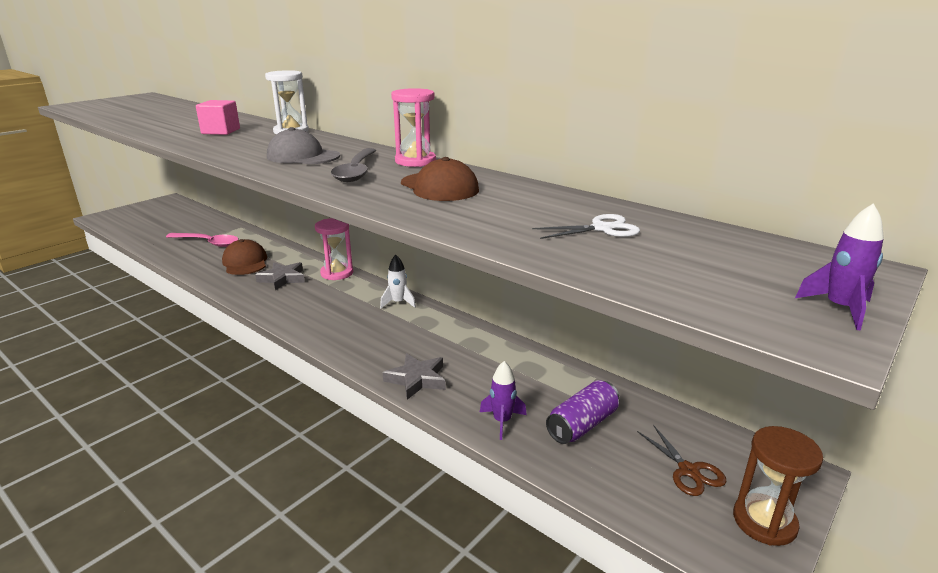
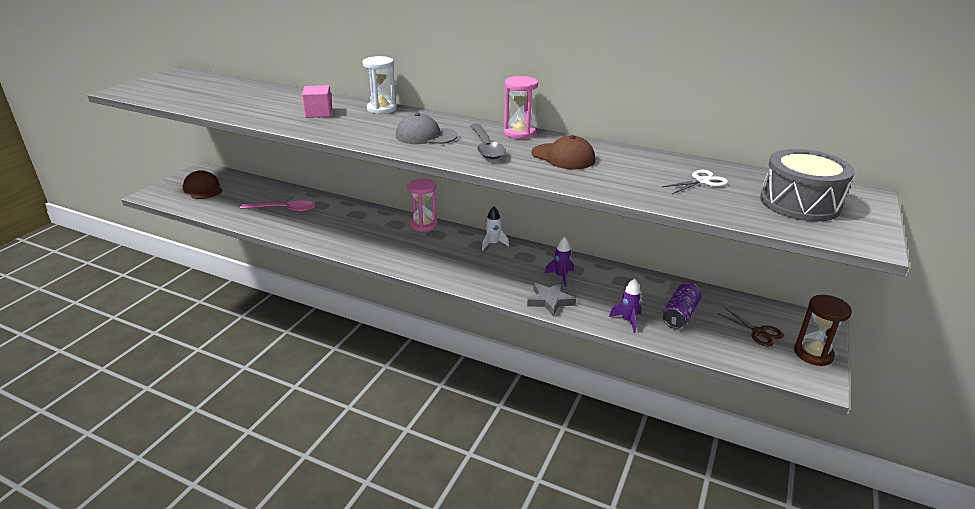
camera: 15 degrees left, 5 degrees up
(245, 262) = (335, 224): brown cap -> brown cap (203, 189)
(282, 278) = (381, 235): grey star -> none
(736, 269) = (799, 203): none -> grey drum
(839, 309) = (867, 222): purple rocket -> purple rocket (561, 276)

